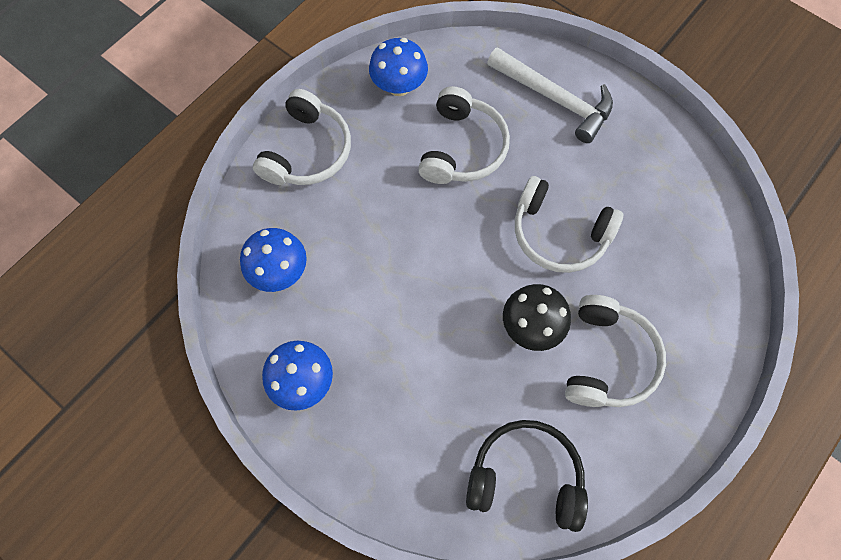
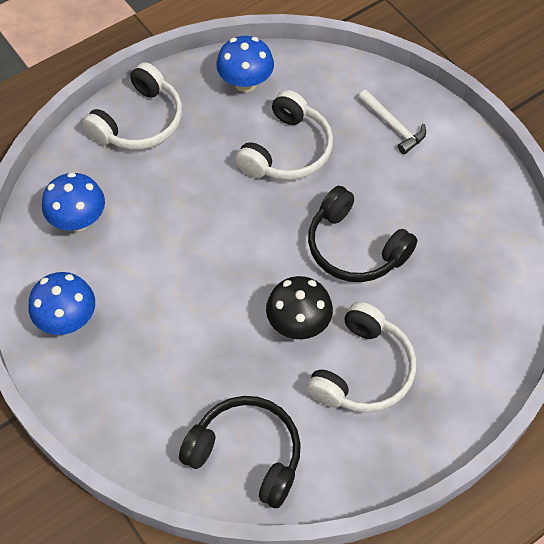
camera: 15 degrees right, 10 degrees down
(554, 99) = (393, 126): white hammer -> white hammer, size x0.61
(559, 234) = (354, 248): white headphones -> black headphones

